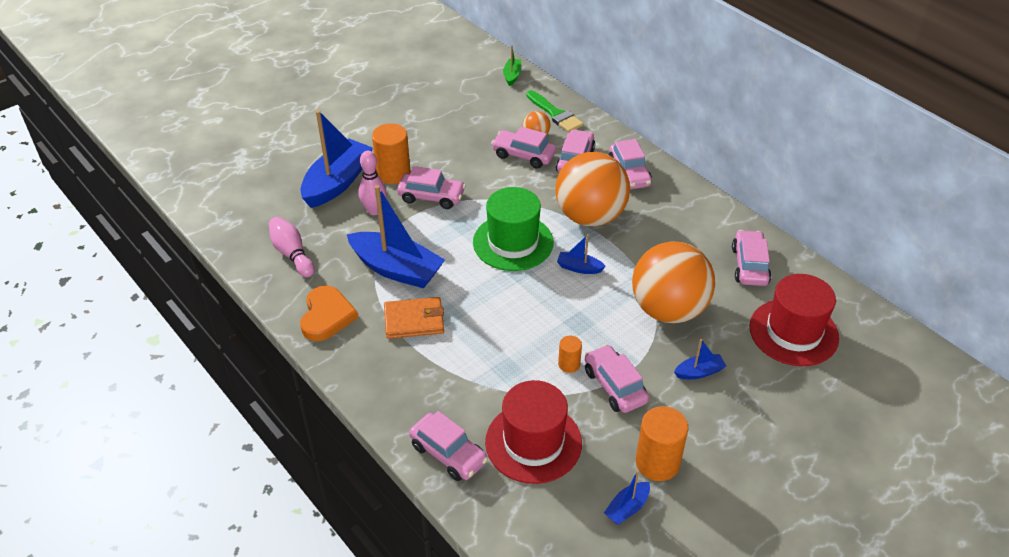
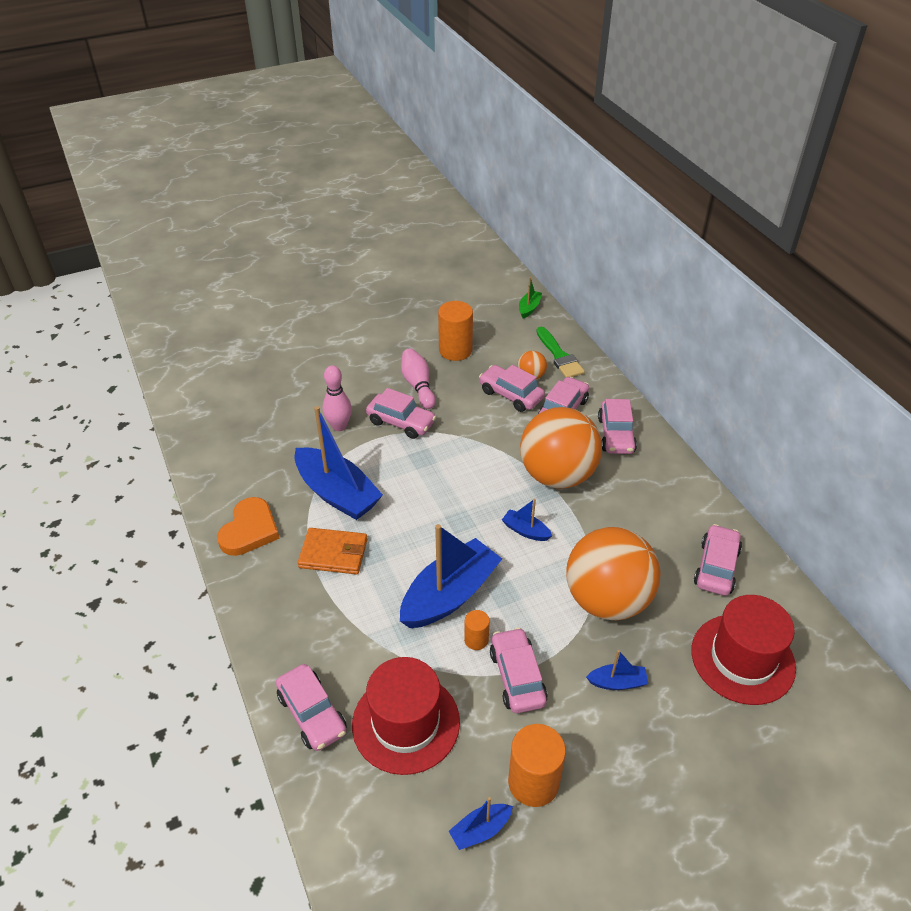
camera: 15 degrees right, 0 degrees up
(292, 254) = (242, 457): pink bowling pin -> pink bowling pin (418, 385)
(337, 182) = (314, 390): blue boat -> blue boat (450, 595)
(393, 173) = (372, 390): orange cylinder -> orange cylinder (455, 350)
(513, 242) = (466, 488): green hat -> none

